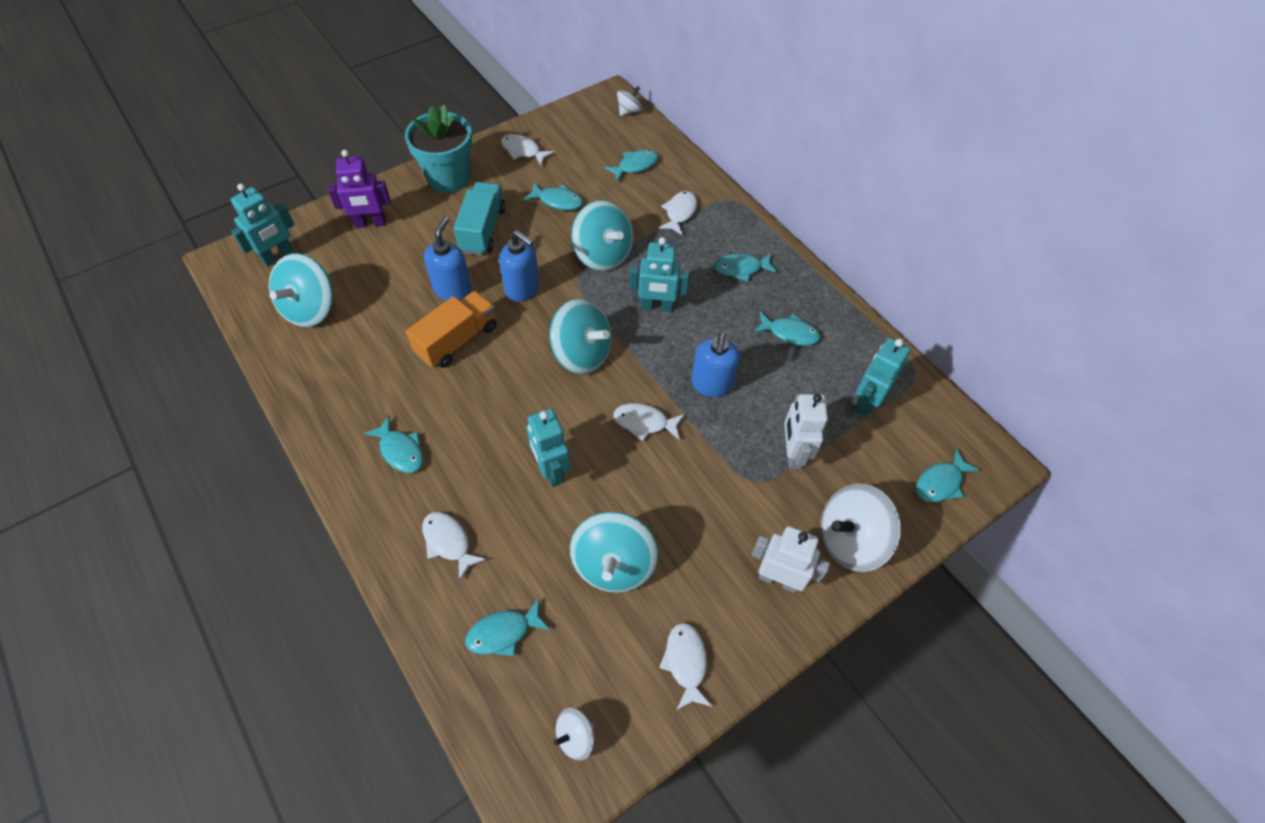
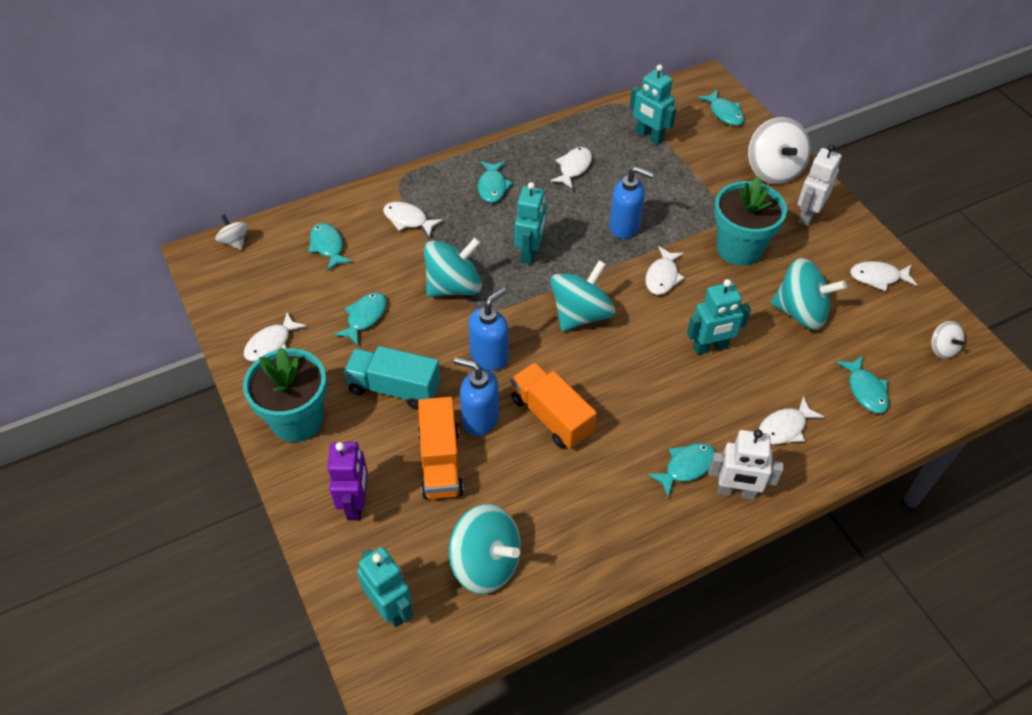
camera: 80 degrees left, 5 degrees down
(408, 269) = (440, 462): none -> orange truck
(702, 499) = (739, 249): none -> turquoise flower pot
(789, 333) = (573, 168): turquoise fish -> white fish
(793, 453) = (697, 188): white robot -> white robot (736, 492)

